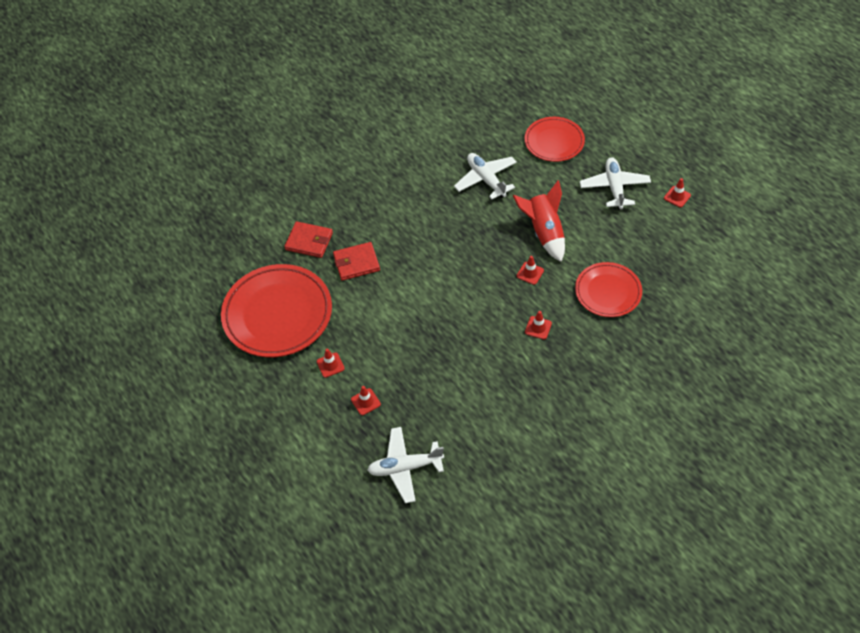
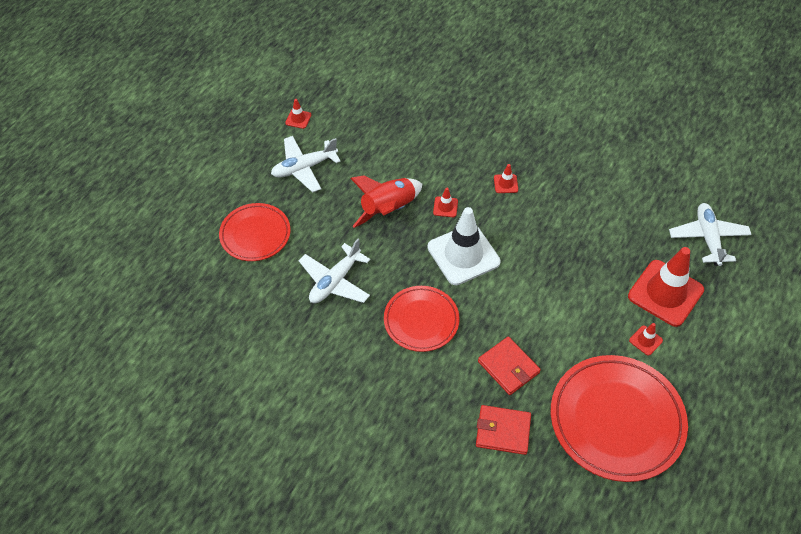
camera: 115 degrees left, 0 degrees up
(309, 241) = (503, 431): red wallet -> red wallet turned 75 degrees counterclockwise
(365, 402) = (665, 293): red traffic cone -> red traffic cone, size x2.39
(405, 467) = (708, 238): white plane -> white plane turned 150 degrees counterclockwise
(473, 269) = (463, 254): none -> white traffic cone
(608, 292) = (438, 143): red plate -> red plate (421, 321)

